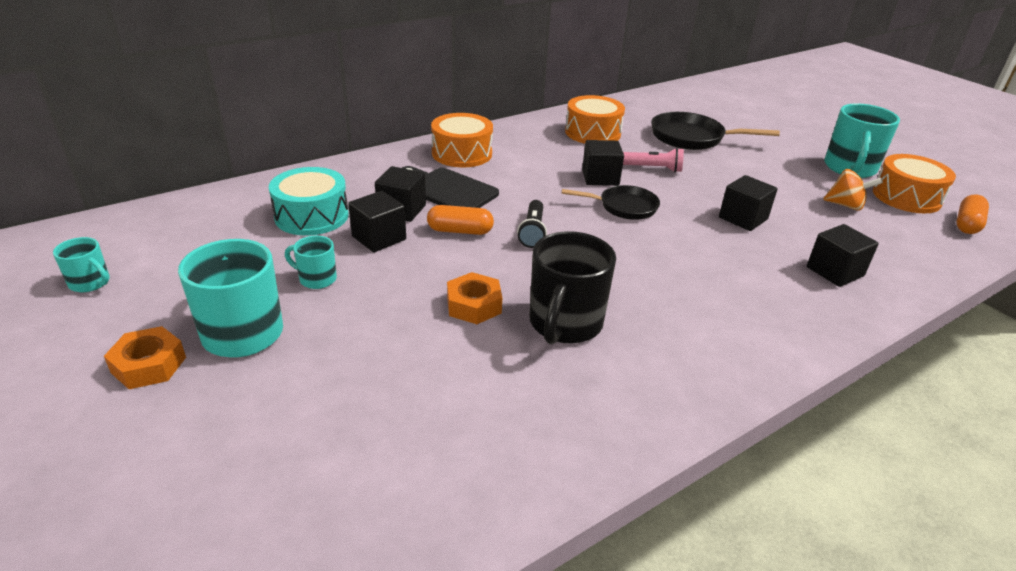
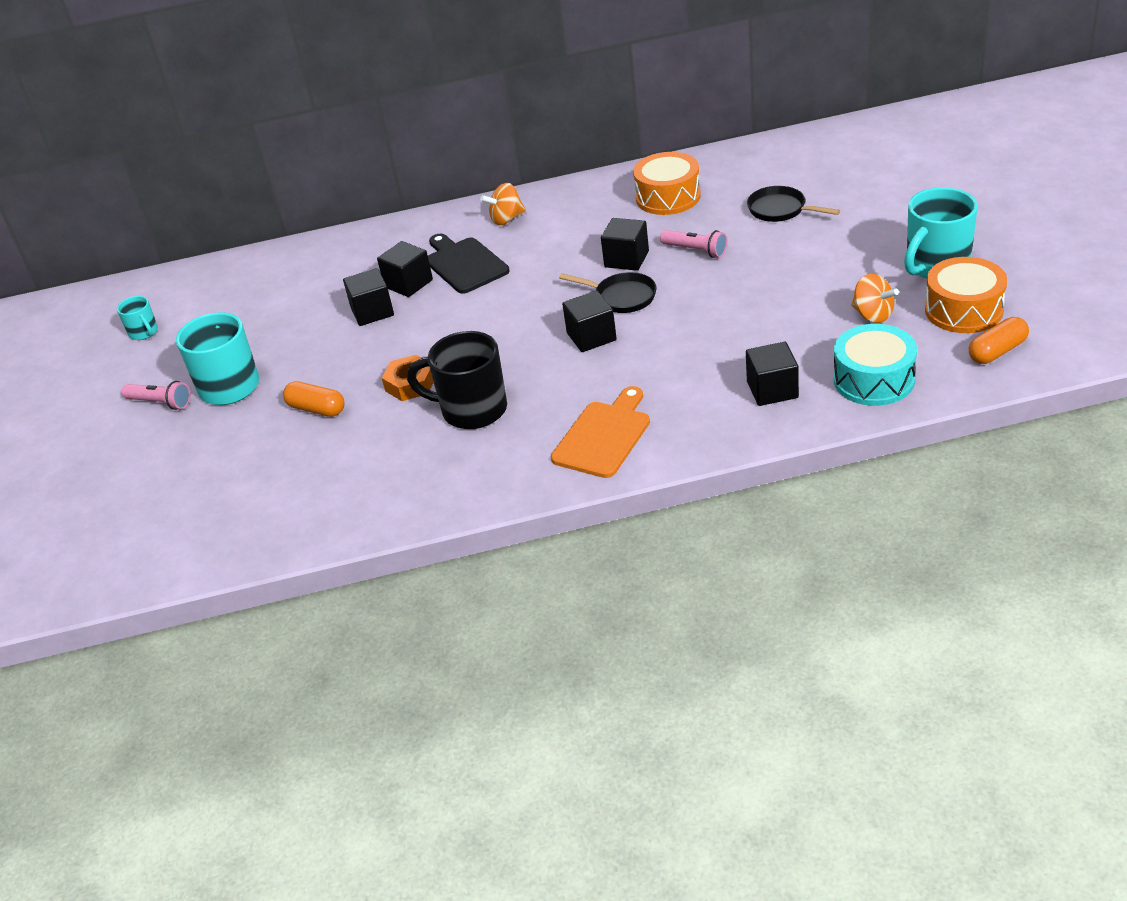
camera: 30 degrees right, 5 degrees up
(149, 365) = (160, 403): orange nut -> pink flashlight
(312, 216) = (329, 284): turquoise drum -> turquoise drum (874, 380)
(316, 279) = (303, 346): turquoise mug -> none
(460, 231) = (446, 311): orange capsule -> orange capsule (316, 409)
(462, 153) = (506, 219): orange drum -> orange spinning top
(532, 232) = (510, 318): black flashlight -> none
(565, 324) = (472, 410): black mug -> black mug turned 60 degrees clockwise
(692, 138) = (780, 210): black pan -> black pan, size x0.66
(727, 334) = (603, 436): none -> orange cutting board
(743, 218) = (736, 321): black cube -> black cube (591, 337)

